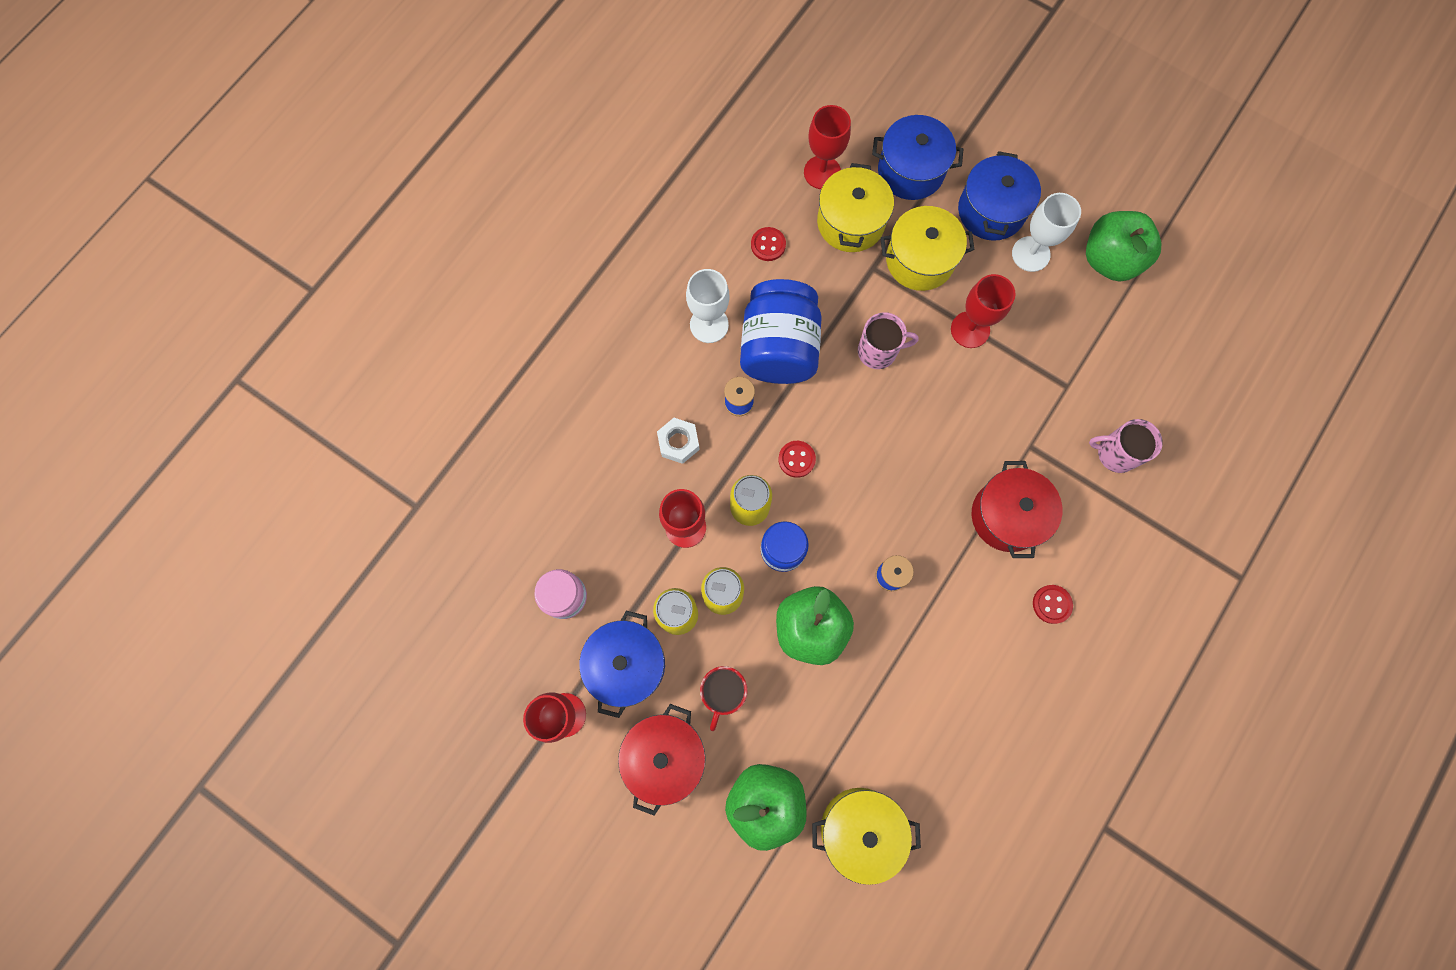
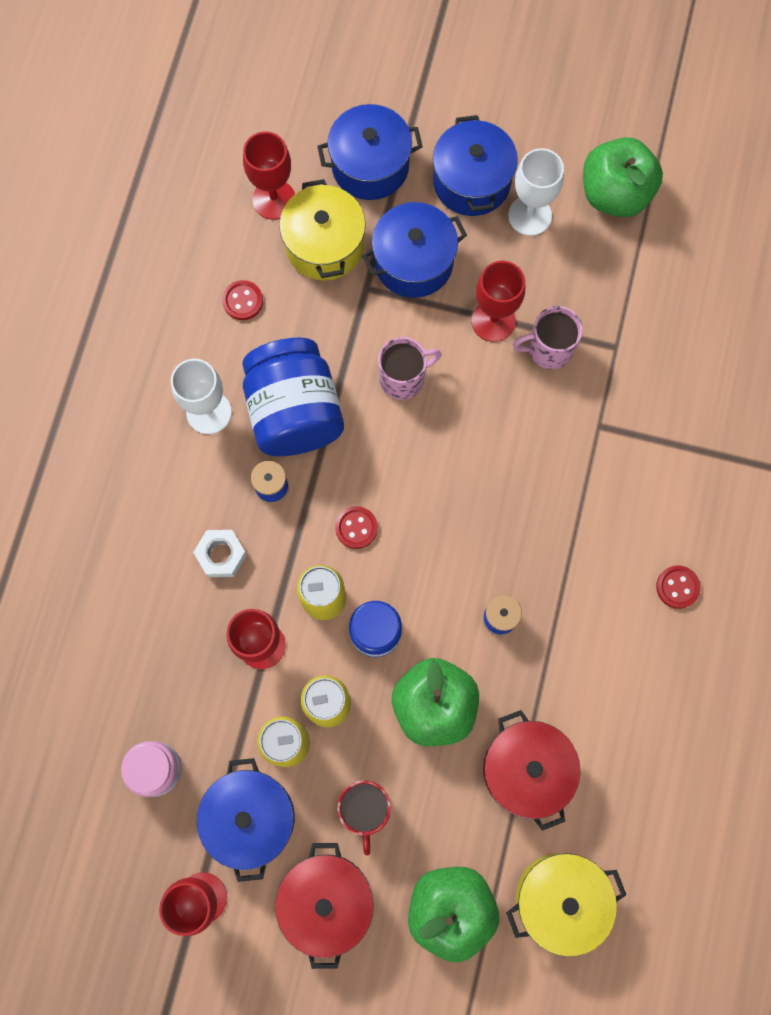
camera: 20 degrees left, 0 degrees up
(919, 260) = (413, 262): yellow pot -> blue pot
(1007, 516) = (600, 509): red pot -> red pot (526, 770)
(1115, 453) = (690, 402): pink mug -> pink mug (548, 349)

